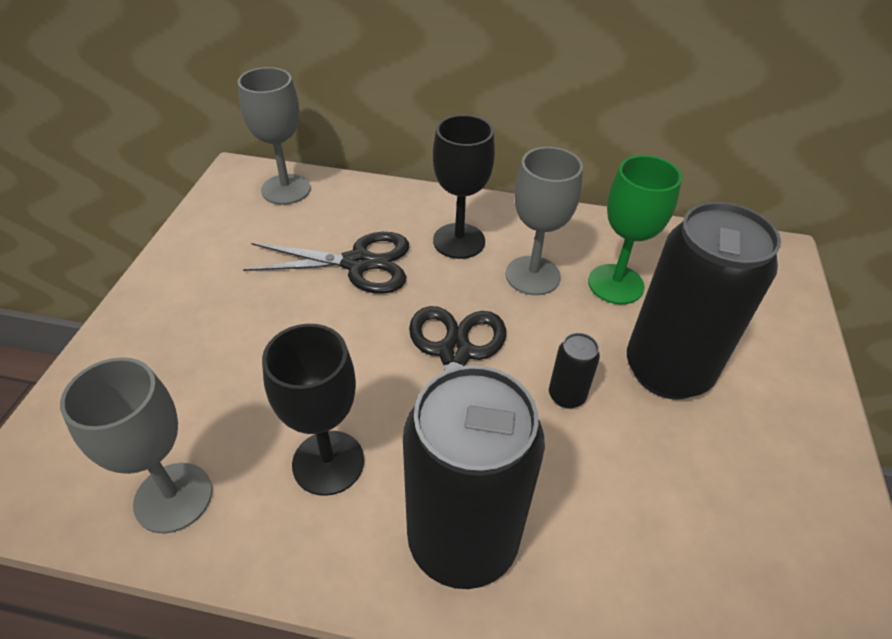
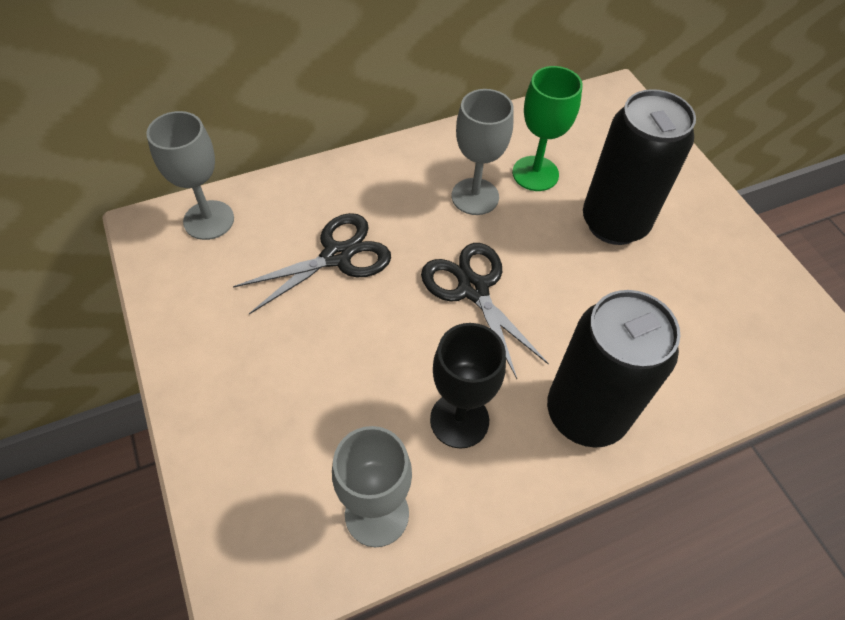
camera: 35 degrees left, 10 degrees up
(459, 241) = (397, 195): black goblet -> none
(566, 396) = (569, 277): black can -> none

